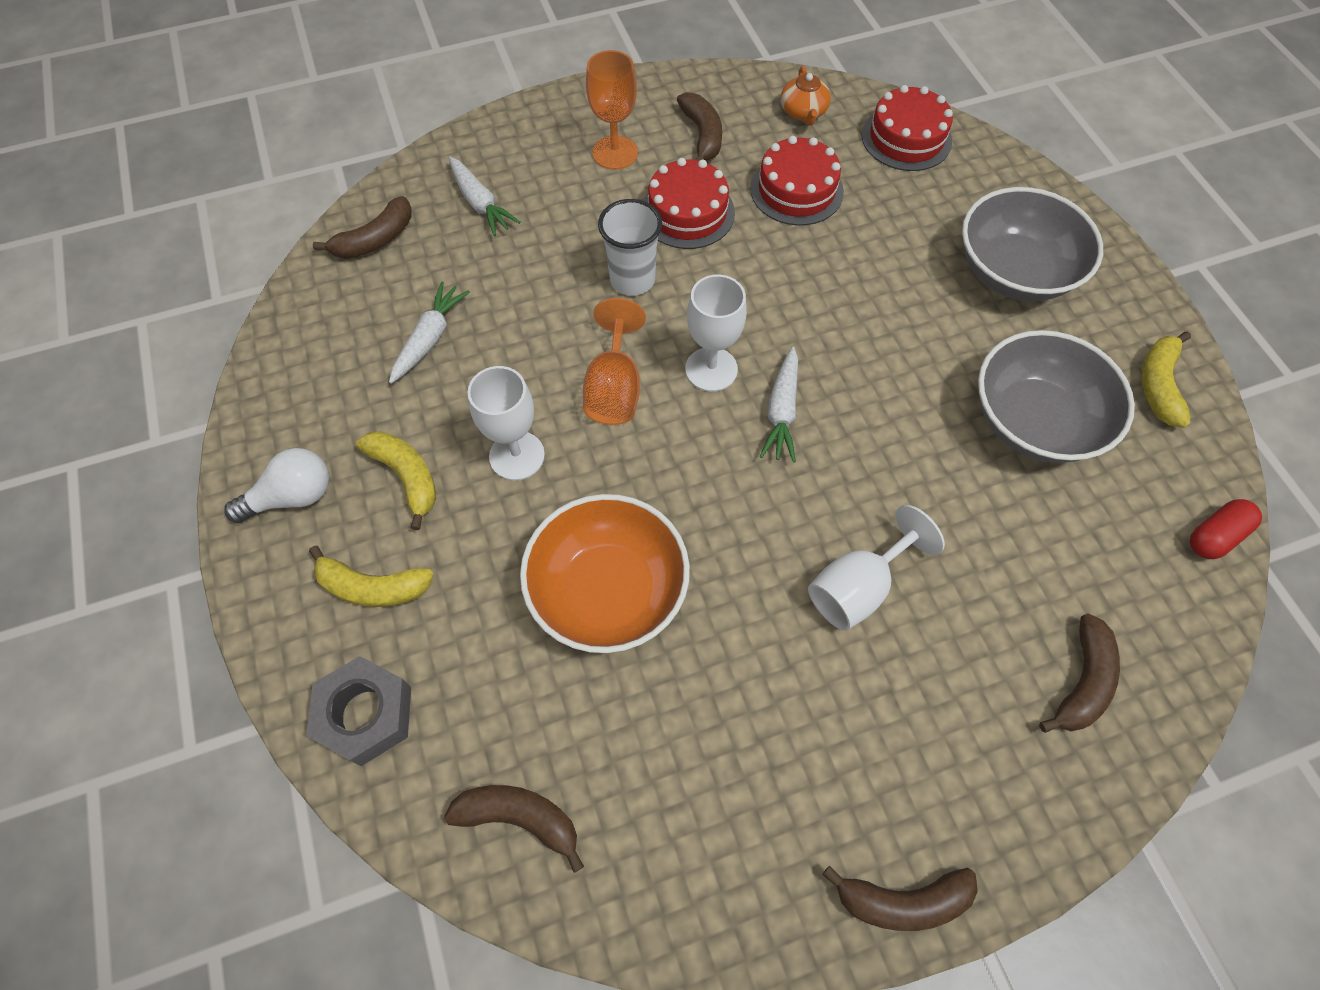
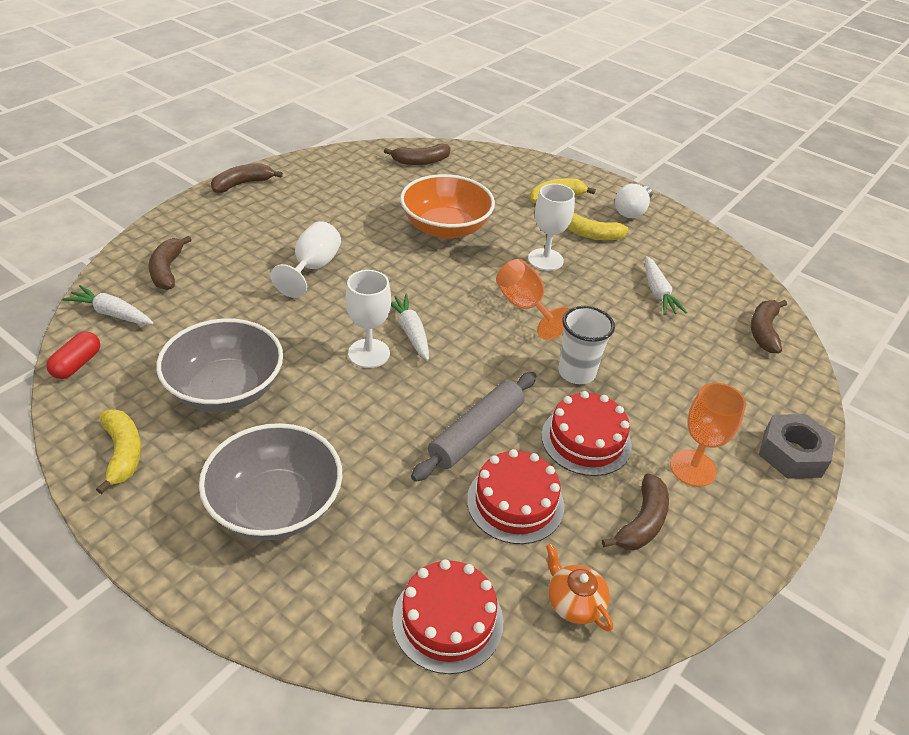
camera: 145 degrees right, 20 degrees down
(365, 714) = (512, 166): grey nut -> grey nut (792, 453)
(480, 203) = (735, 382): white carrot -> white carrot (112, 313)
(702, 135) = (642, 522): brown banana -> brown banana turned 105 degrees counterclockwise
(711, 369) = (474, 338): white goblet -> white goblet (369, 353)
(788, 261) = (476, 433): none -> grey rolling pin

